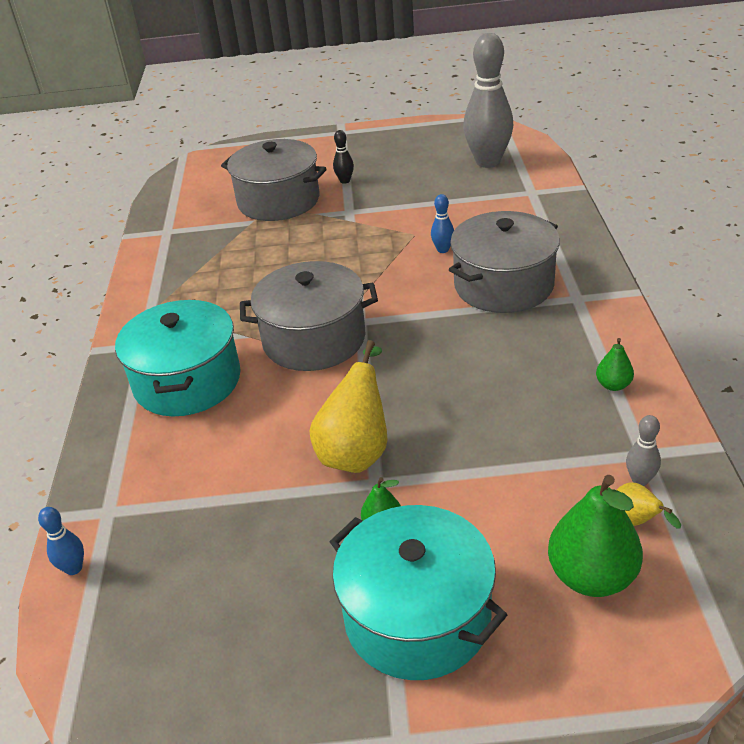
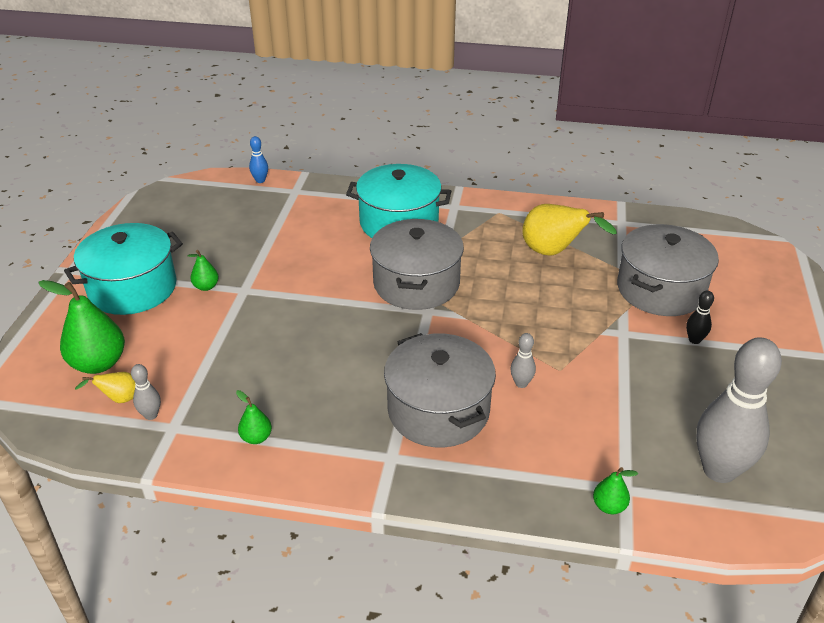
camera: 100 degrees right, 0 degrees up
(357, 451) = (278, 286): yellow pear -> yellow pear (554, 252)
(443, 250) = (521, 383): blue bowling pin -> grey bowling pin
(553, 196) = (609, 506): none -> green pear

